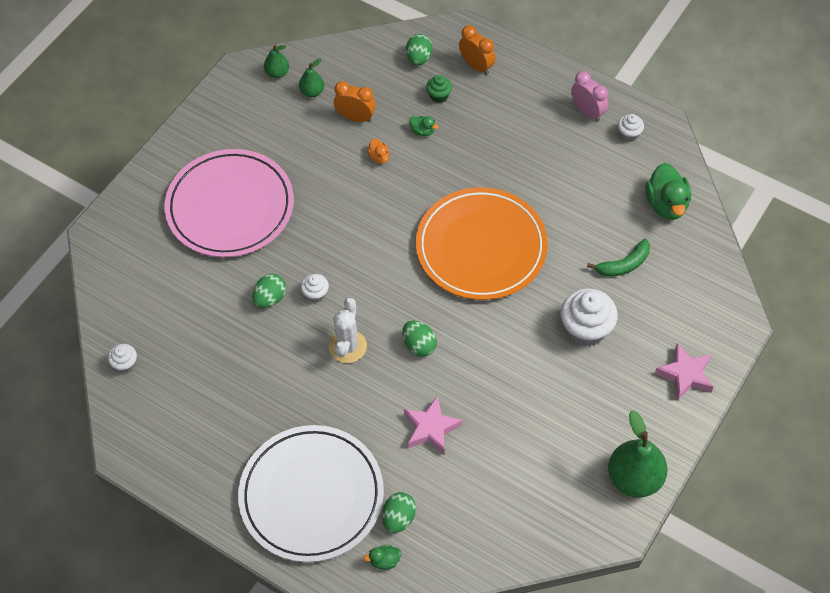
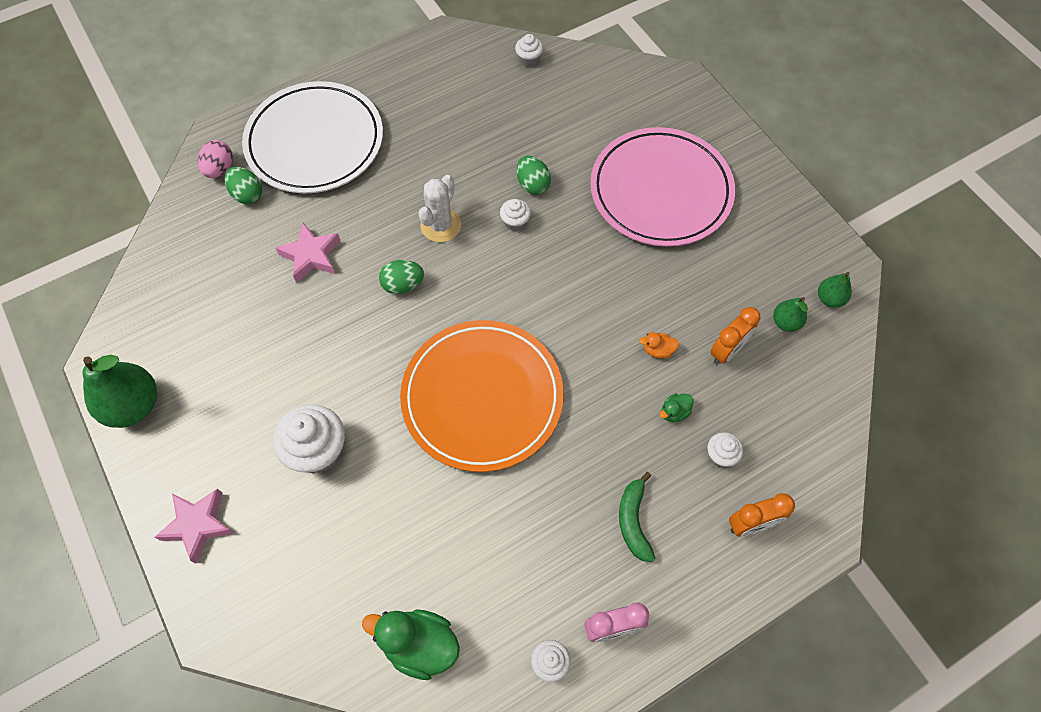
camera: 115 degrees right, 5 degrees up
(347, 346) = (441, 225): white cactus -> white cactus turned 75 degrees clockwise
(384, 561) = (220, 169): green duck -> pink egg
(419, 58) = (792, 460): green egg -> none
(439, 96) = (720, 455): green cupcake -> white cupcake
(624, 264) = (370, 540): green banana -> green banana (633, 521)

